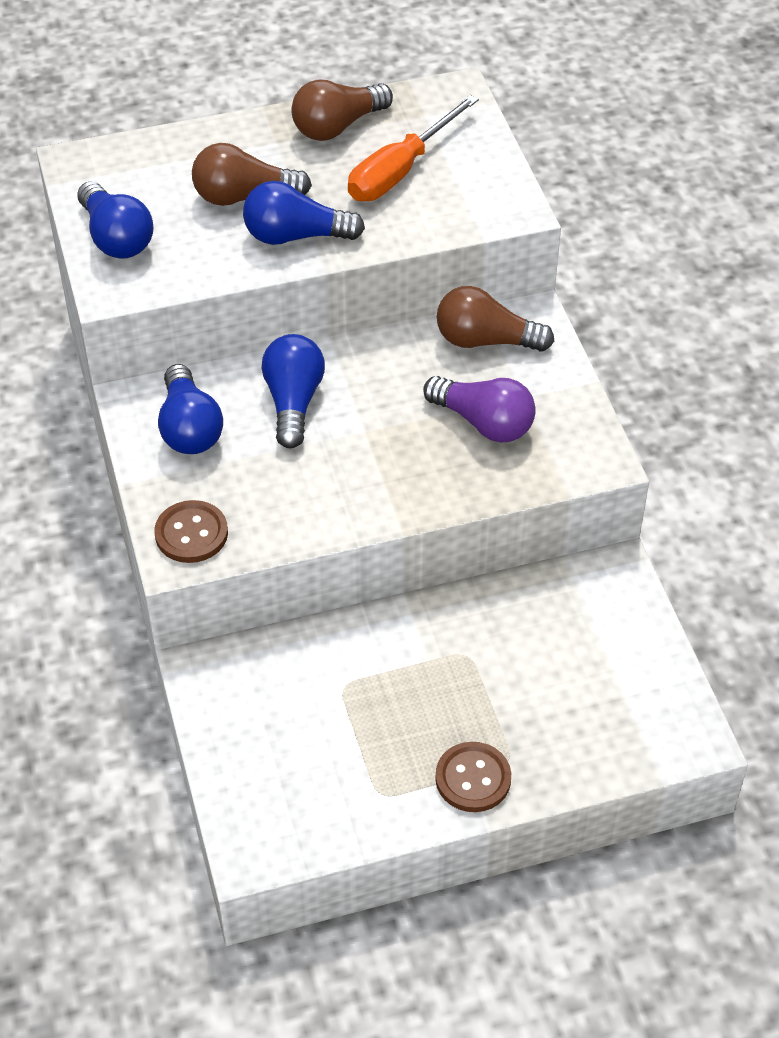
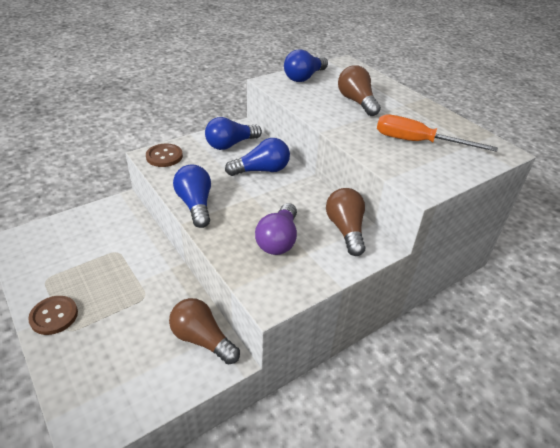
camera: 70 degrees right, 10 degrees down
(295, 236) = (339, 119): blue light bulb -> blue light bulb (195, 205)
(337, 126) = (433, 118): brown light bulb -> brown light bulb (202, 339)

